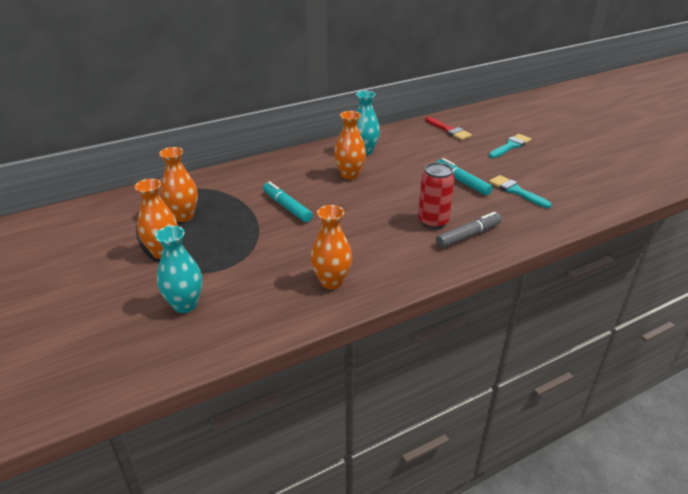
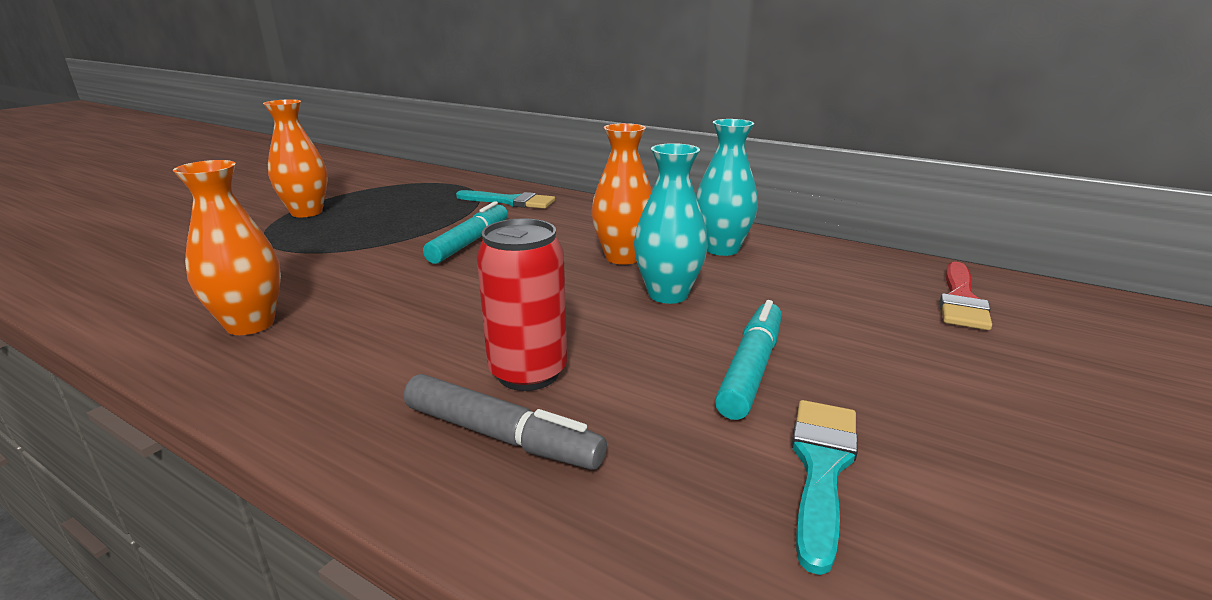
camera: 60 degrees right, 10 degrees down
(183, 216) = (399, 201): orange vase -> none
(185, 305) = (180, 250): turquoise vase -> turquoise vase (668, 294)
(510, 146) = (1063, 399): turquoise brush -> turquoise brush (510, 201)

